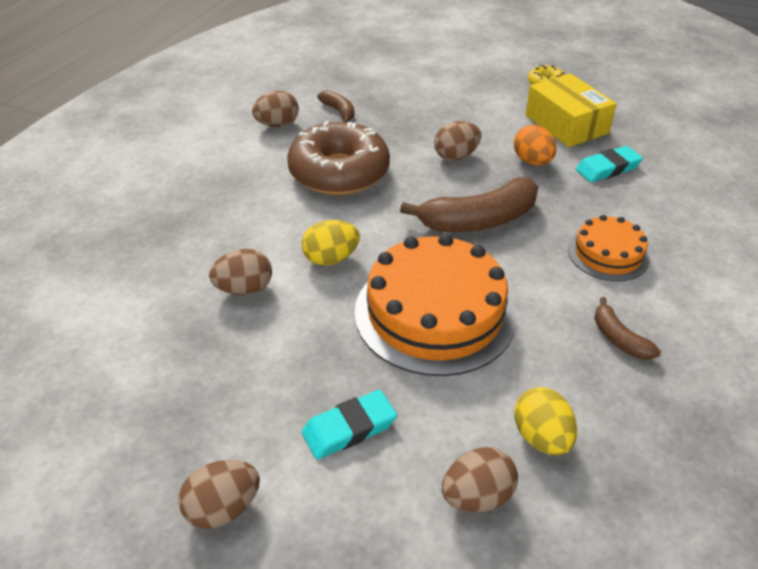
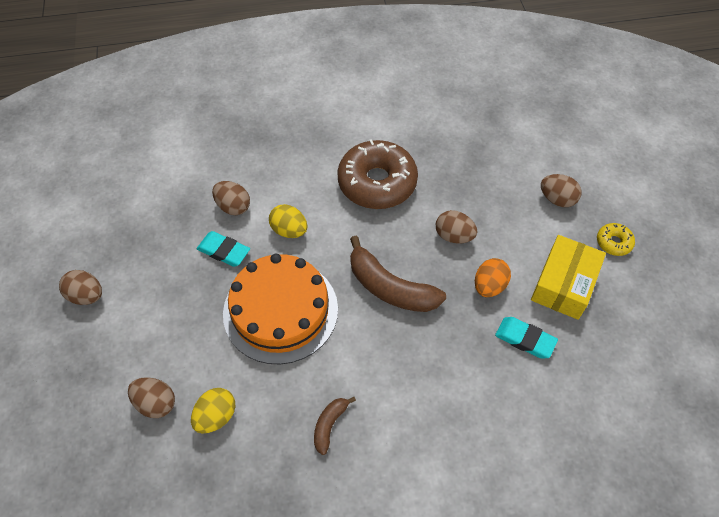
camera: 55 degrees right, 15 degrees up
(277, 125) = (400, 118): brown egg -> brown egg (557, 199)
(339, 111) = (446, 140): brown banana -> none
(349, 428) = (165, 318): turquoise eraser -> turquoise eraser (224, 251)
(608, 254) = (415, 383): orange cake -> none

